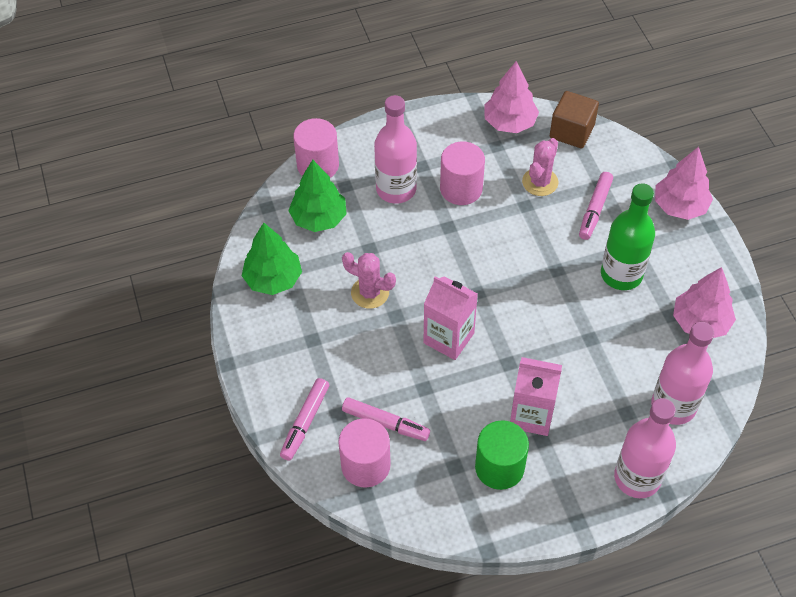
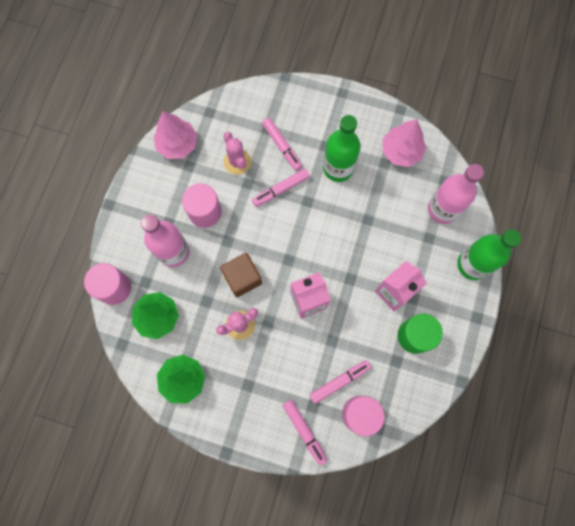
camera: 55 degrees left, 20 degrees up
(546, 238) = (281, 190): none -> pink marker
(571, 131) = (214, 114): brown cube -> brown cube (242, 278)
(637, 478) = (472, 264): pink bottle -> green bottle
(679, 206) = (316, 98): pink tree -> none

